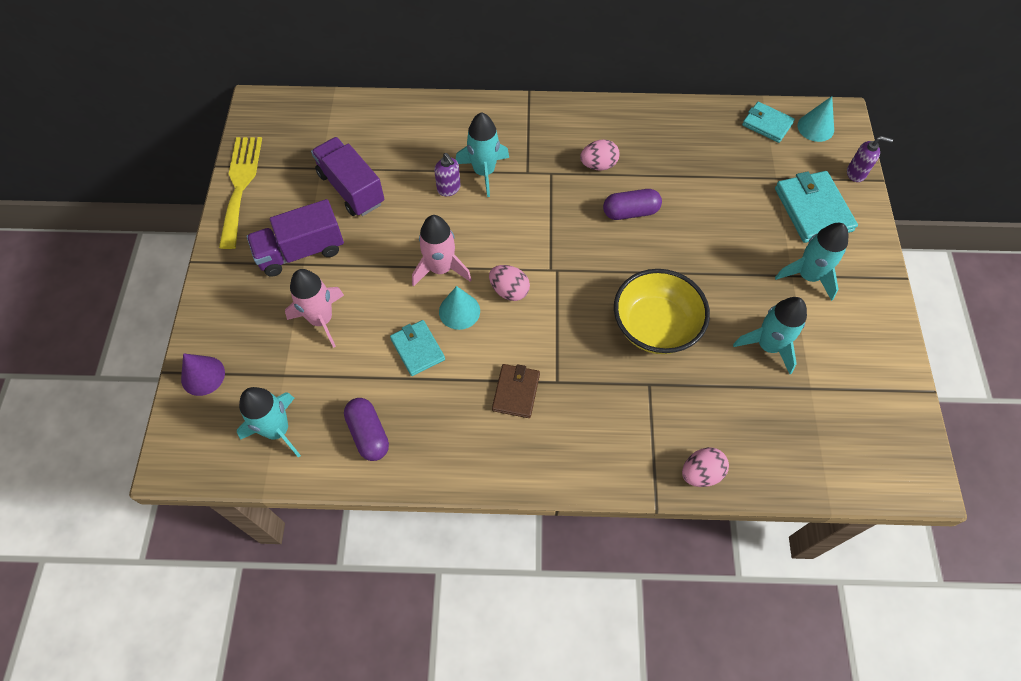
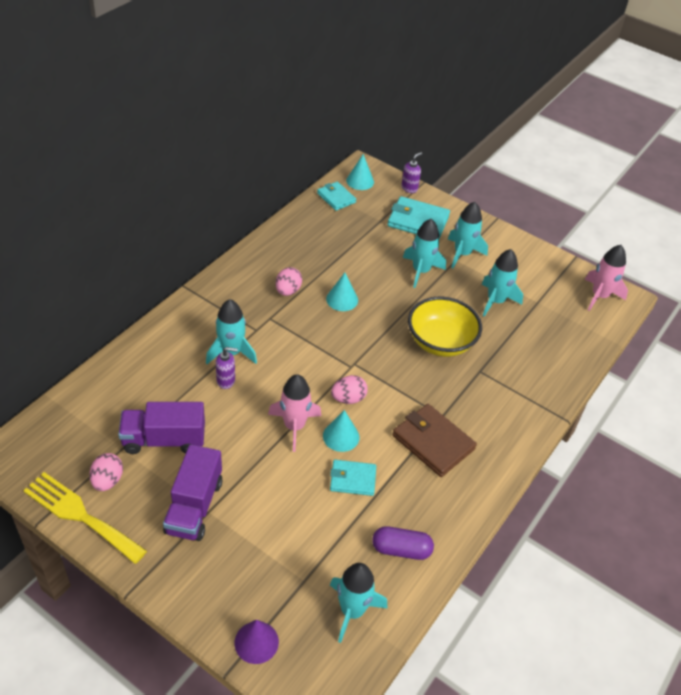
camera: 60 degrees left, 15 degrees down
(321, 319) = (274, 527): pink rocket -> pink rocket (599, 296)
(516, 392) = (433, 442): brown wallet -> brown wallet, size x1.60
(630, 212) = (342, 299): purple capsule -> turquoise cone
(701, 473) = (558, 385): pink egg -> pink egg (107, 480)
(740, 253) = (421, 271): none -> turquoise rocket
(767, 124) = (336, 198): turquoise wallet -> turquoise wallet turned 75 degrees clockwise

